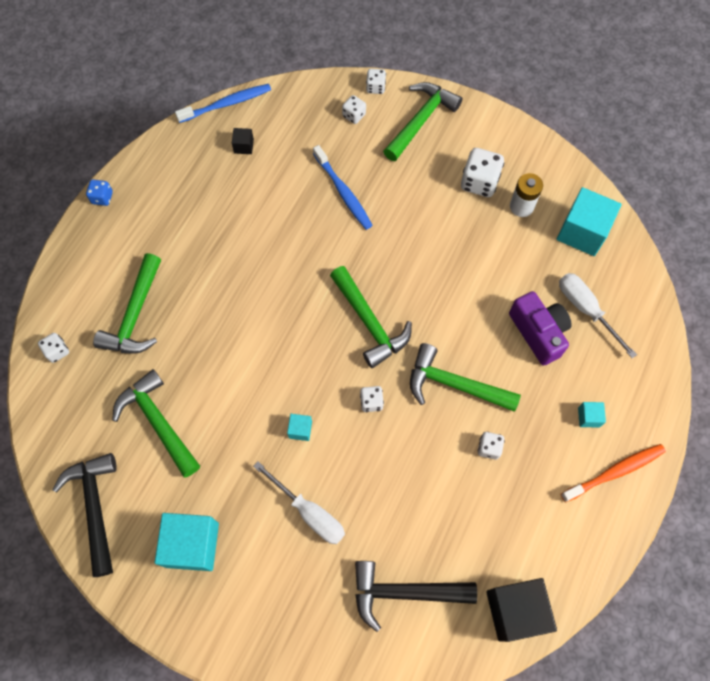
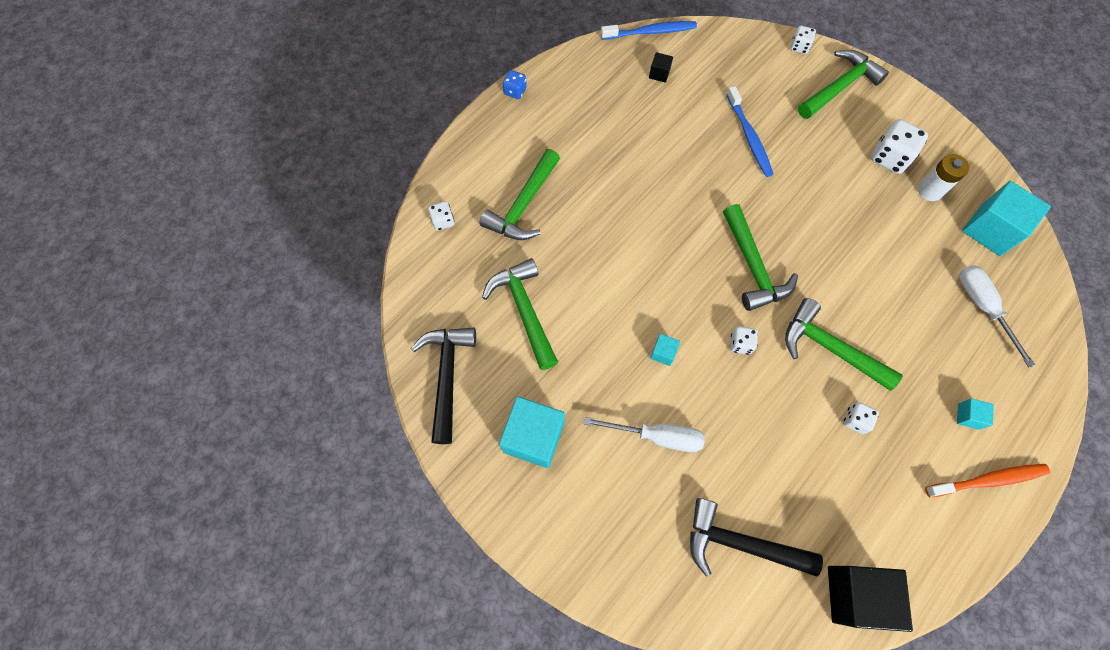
camera: 15 degrees right, 0 degrees up
(309, 512) = (656, 436): white screwdriver -> white screwdriver turned 45 degrees counterclockwise
(354, 115) = (773, 68): white dice -> none
(538, 332) = (927, 318): purple camera -> none

